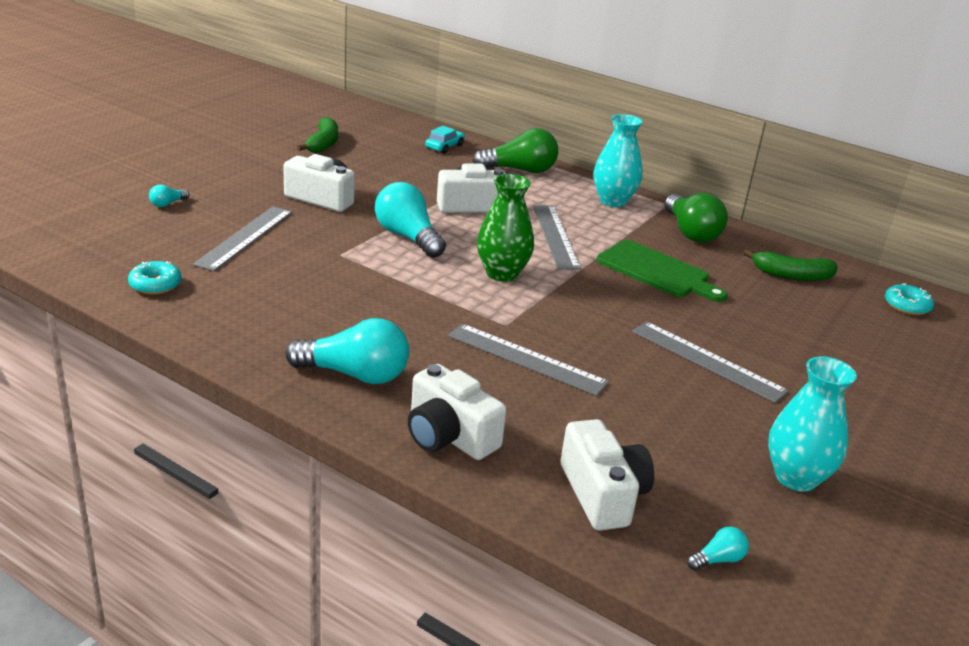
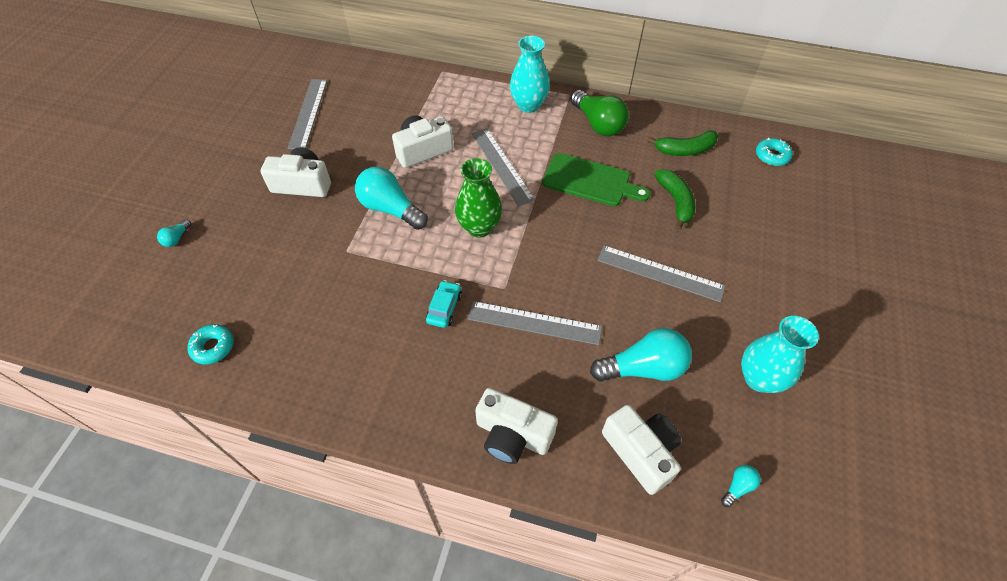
camera: 15 degrees left, 25 degrees up
(245, 237) = (261, 258): grey ruler -> grey ruler (308, 113)
(323, 144) = (273, 110): green banana -> green banana (675, 201)
(355, 374) = (416, 393): turquoise light bulb -> turquoise light bulb (643, 368)
(444, 147) = (374, 80): turquoise car -> turquoise car (444, 308)
(520, 170) = (444, 90): green light bulb -> none

